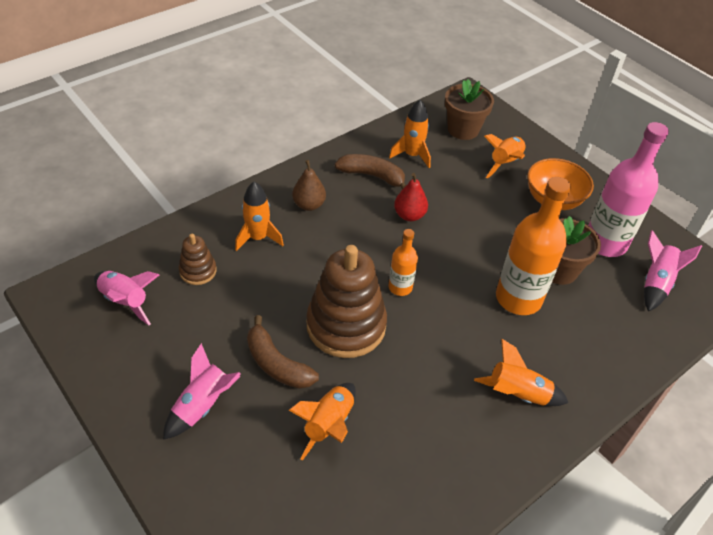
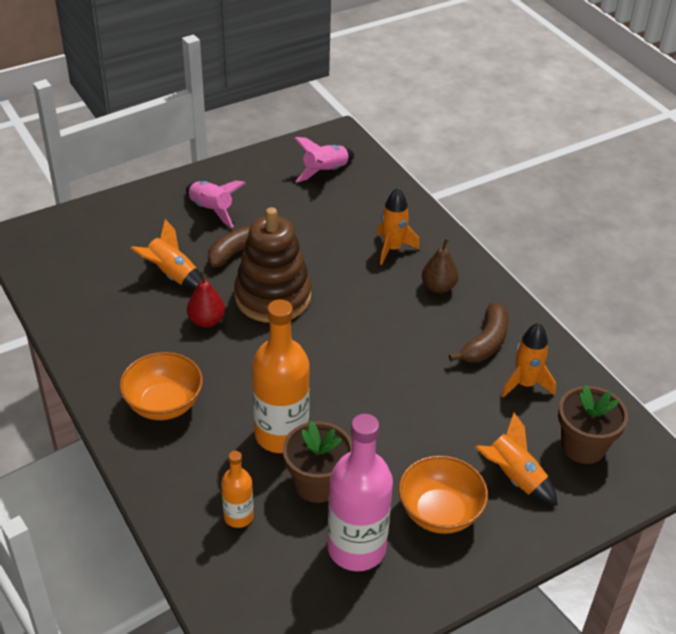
camera: 100 degrees right, 5 degrees down
(198, 271) = (354, 210): brown stacking toy -> none
(400, 287) = (313, 341): orange bottle -> orange bottle (238, 516)
(409, 215) = (418, 364): red pear -> red pear (206, 321)
(517, 394) = (164, 404): orange rocket -> orange bowl
(656, 283) = (281, 583): pink rocket -> none

